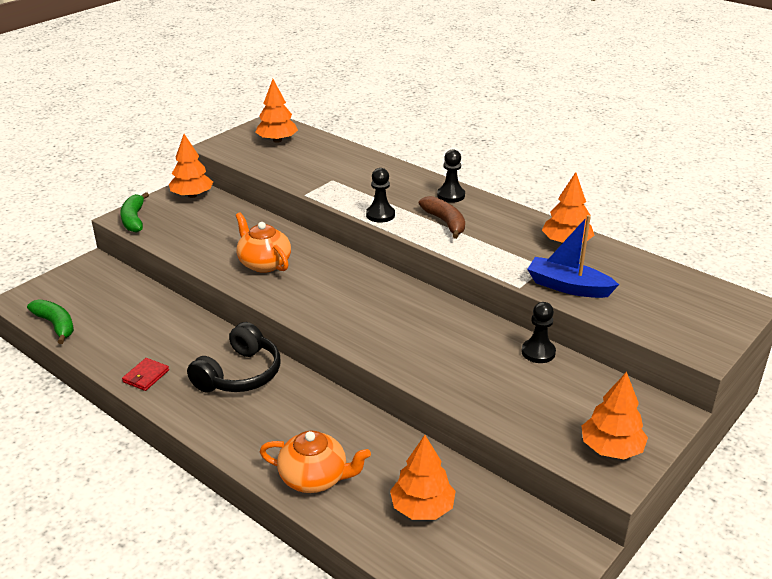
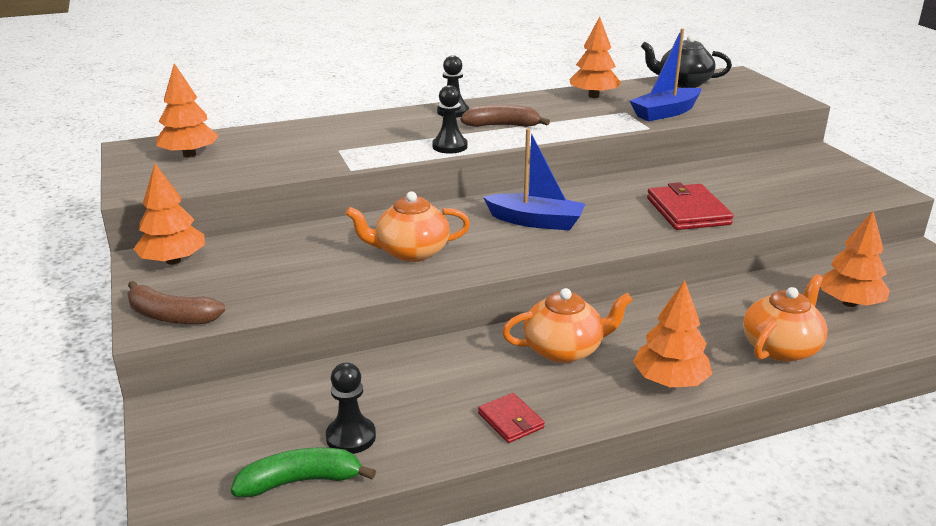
camera: 60 degrees left, 5 degrees down
(134, 219) = (171, 316): green banana -> brown banana
(239, 374) = (564, 350): black headphones -> orange teapot
(353, 296) = (535, 221): none -> blue boat
(439, 361) = (688, 211): none -> red wallet
(538, 352) = (704, 170): black pawn -> black pawn (351, 437)
(611, 449) = (853, 182): orange tree -> orange tree (670, 381)
(668, 278) = (683, 83): none -> black teapot

